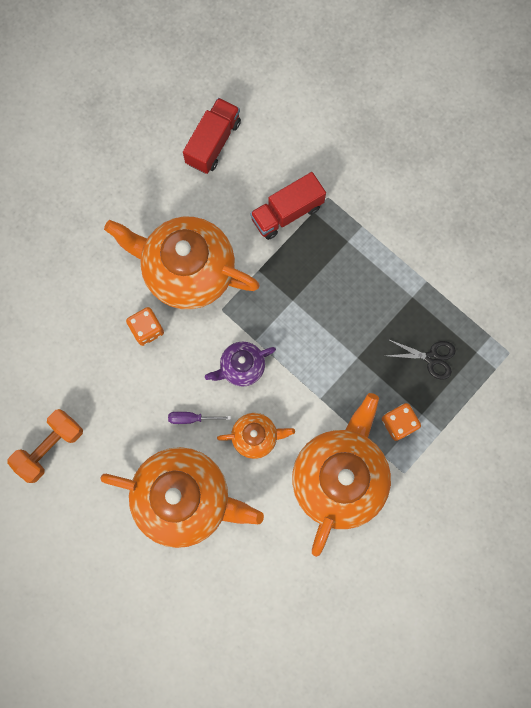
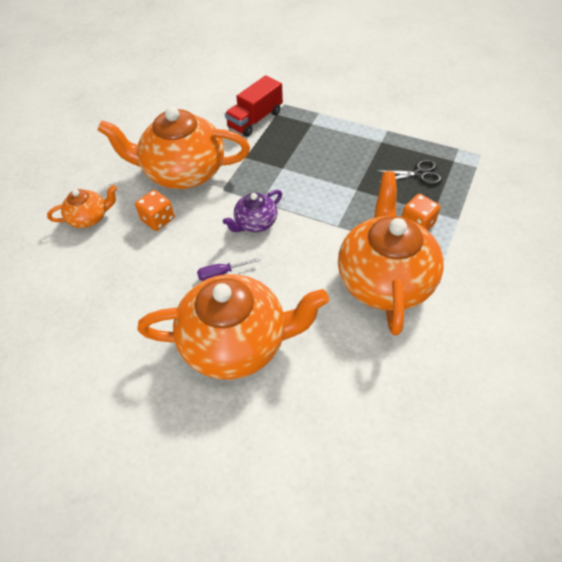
camera: 15 degrees left, 25 degrees down
(50, 447) = (79, 338): orange dumbbell -> none
(213, 143) = (181, 97): red truck -> none
(255, 436) = (289, 270): orange teapot -> orange teapot (89, 218)

